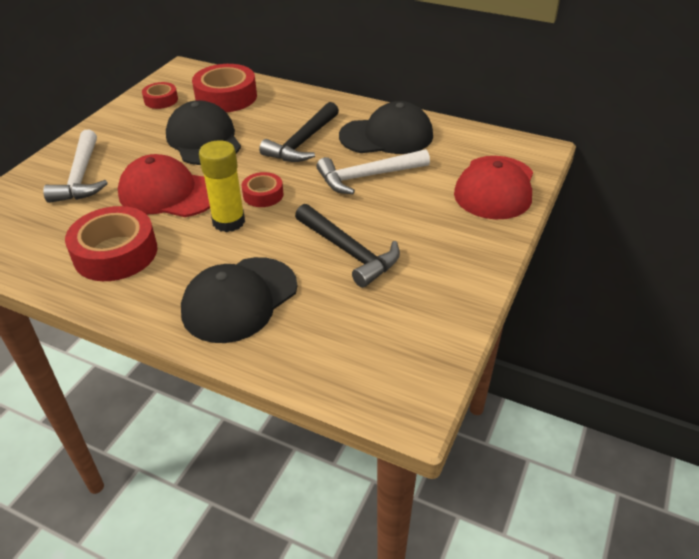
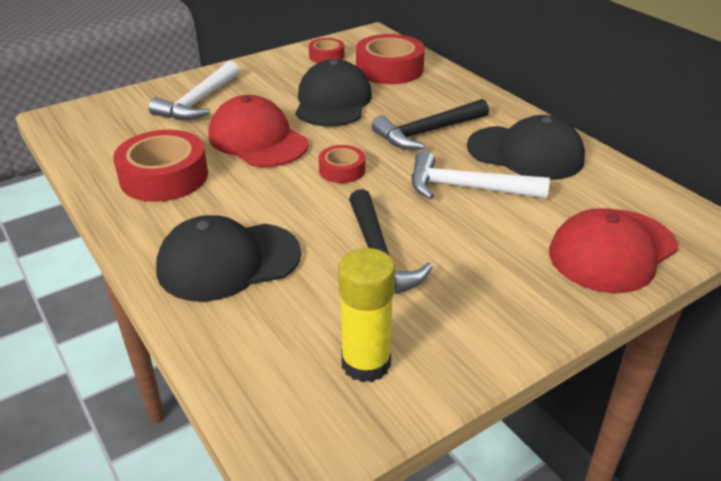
camera: 30 degrees right, 5 degrees down
(228, 222) = (286, 184): yellow glue stick -> yellow glue stick (366, 363)

